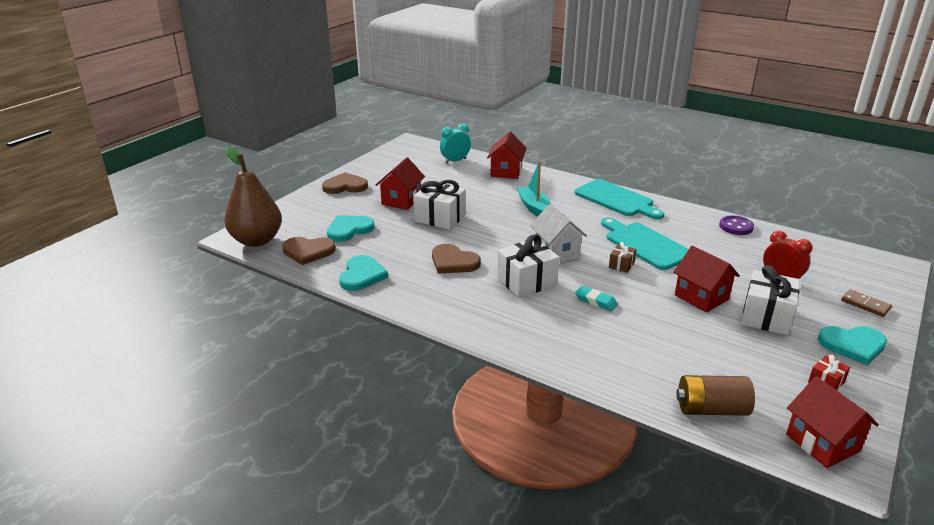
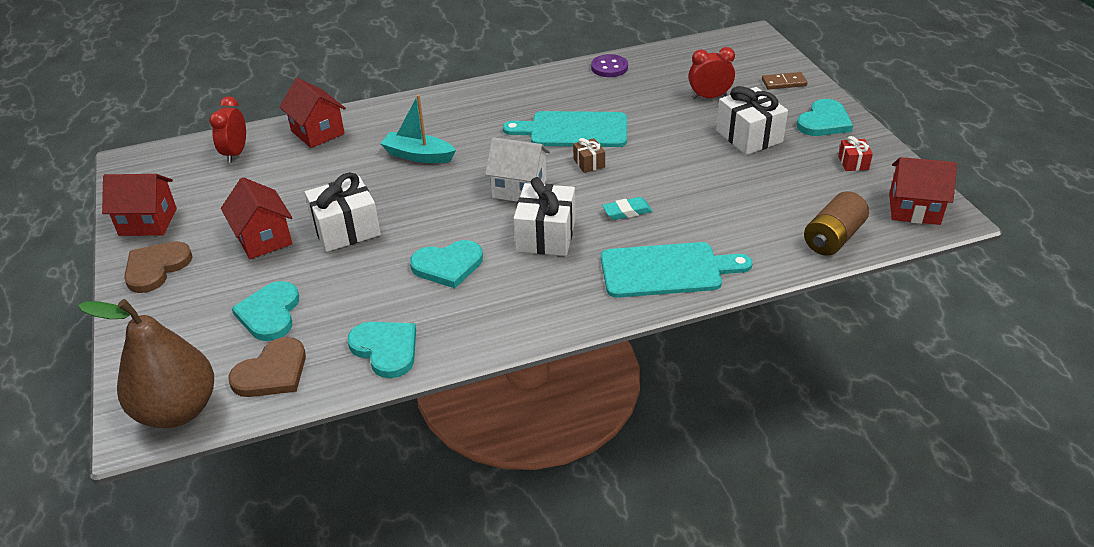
camera: 50 degrees left, 10 degrees up
(453, 262) = (448, 265): brown heart -> turquoise heart
(455, 161) = (235, 153): turquoise clock -> red clock
(616, 199) = (476, 99): turquoise cutting board -> turquoise cutting board (667, 270)
(701, 297) = (687, 151): red house -> red house (148, 222)

